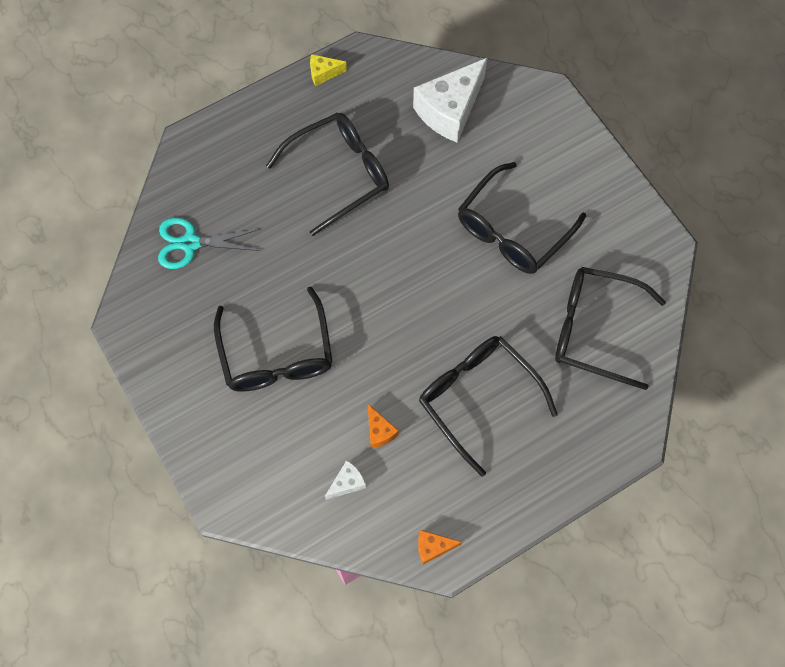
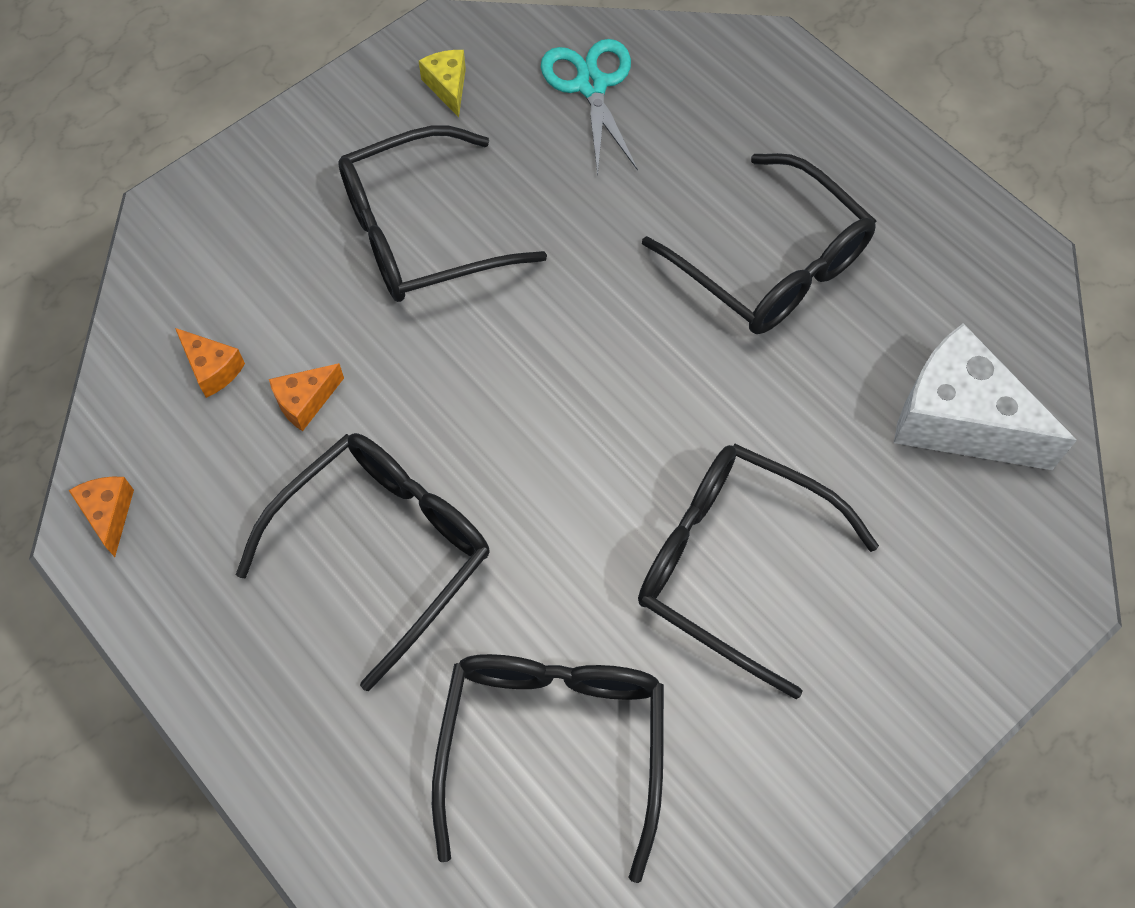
camera: 80 degrees right, 5 degrees down
(323, 73) = (965, 208): yellow cheese -> yellow cheese (448, 87)
(347, 483) = (212, 369): white cheese -> orange cheese

